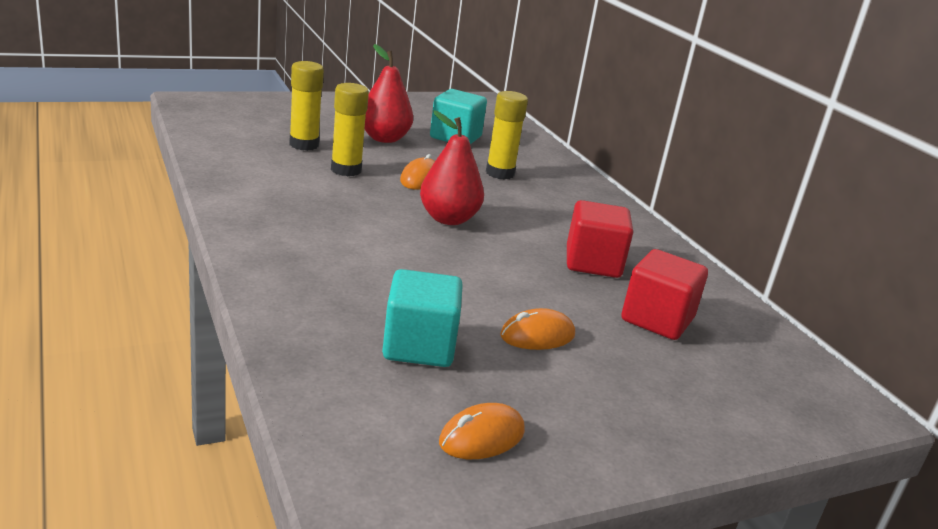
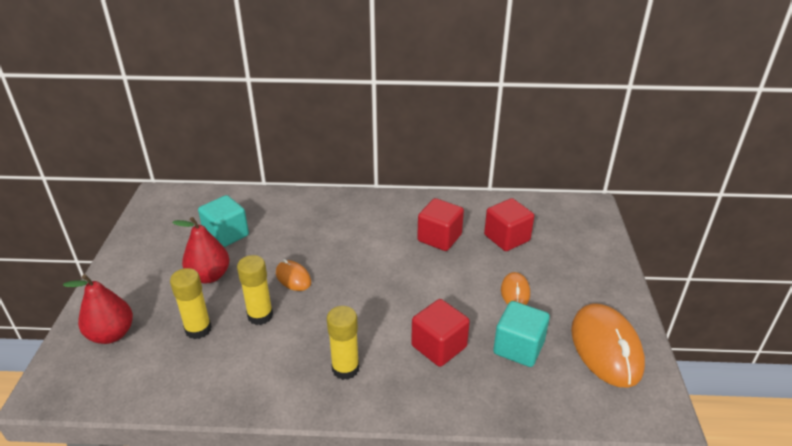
camera: 60 degrees left, 10 degrees up
(375, 281) = (439, 346): none -> red cube
(448, 219) = (362, 283): red pear -> red pear (111, 334)
(482, 437) = (606, 348): orange mouse -> orange mouse, size x1.98
(500, 173) = (300, 233): yellow glue stick -> yellow glue stick (345, 369)

